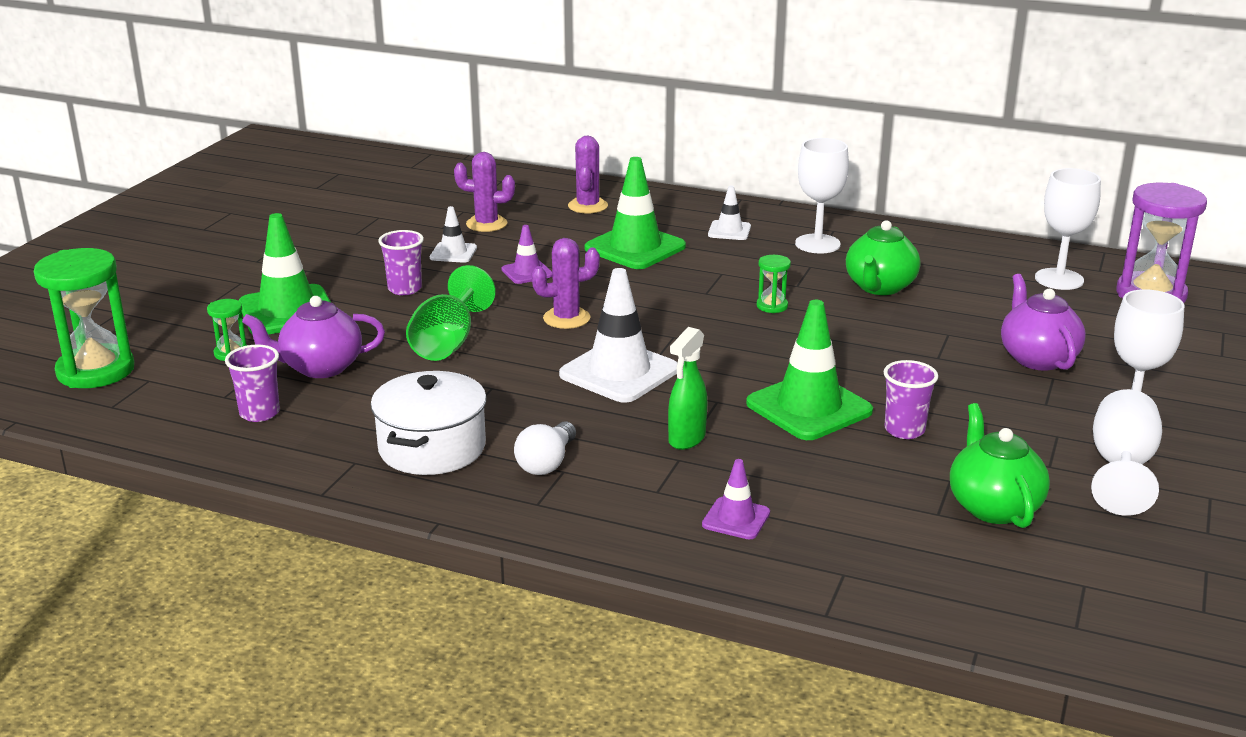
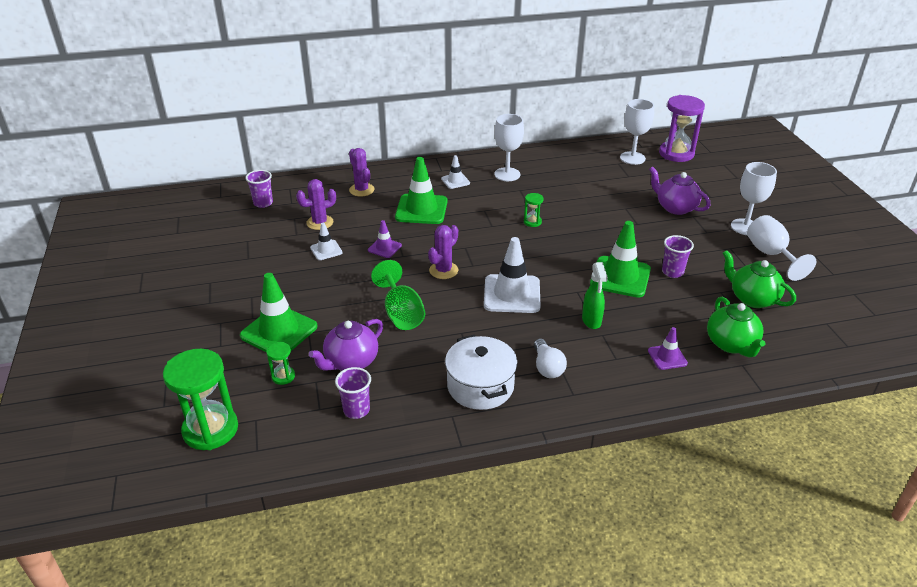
camera: 35 degrees left, 10 degrees up
(405, 289) = (330, 286): purple cup -> purple cup (263, 203)
(879, 287) = (565, 191): green teapot -> green teapot (731, 344)

